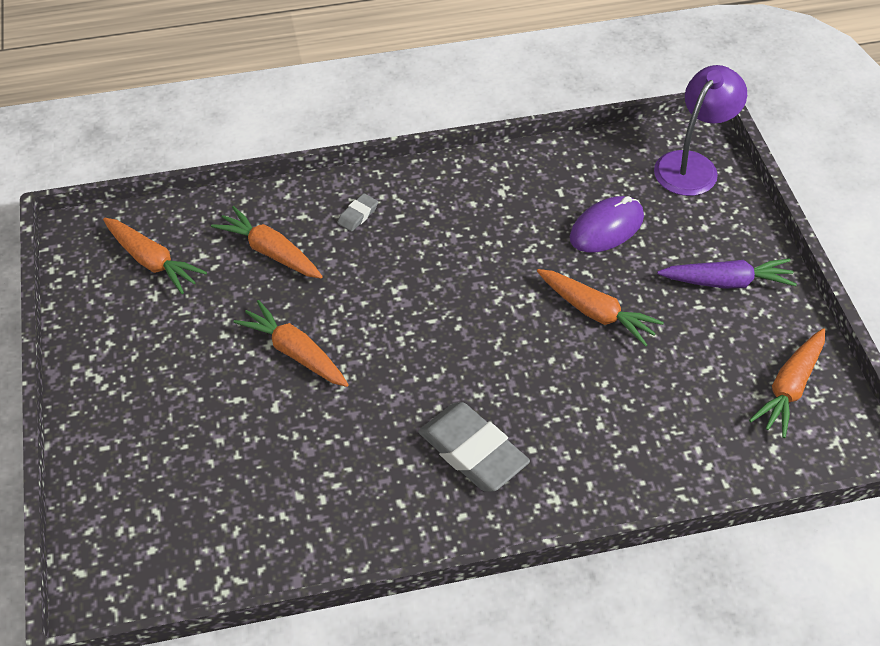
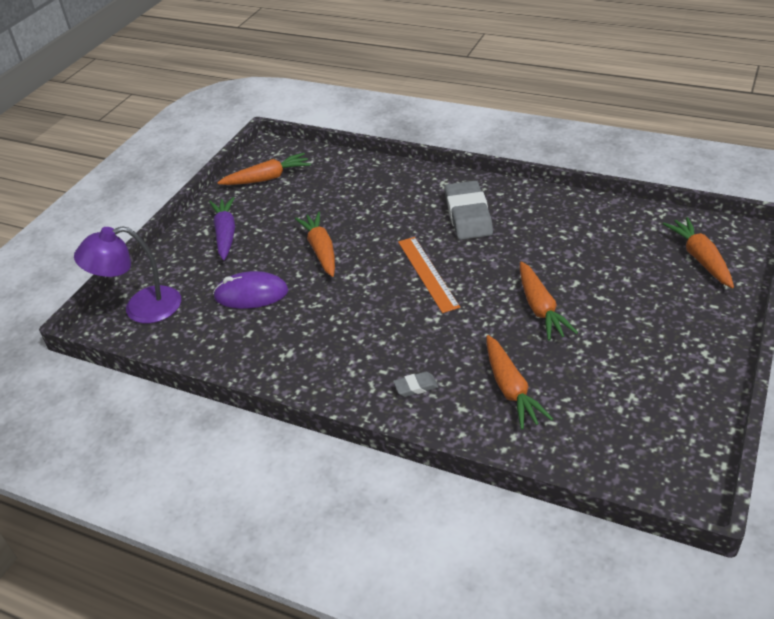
camera: 140 degrees left, 10 degrees down
(152, 261) = (620, 428): orange carrot -> orange carrot (700, 258)
(449, 339) = (427, 273): none -> orange ruler
(727, 282) = (225, 234): purple carrot -> purple carrot turned 45 degrees clockwise

